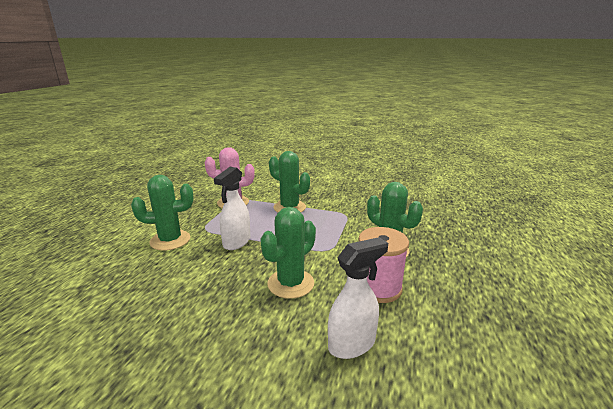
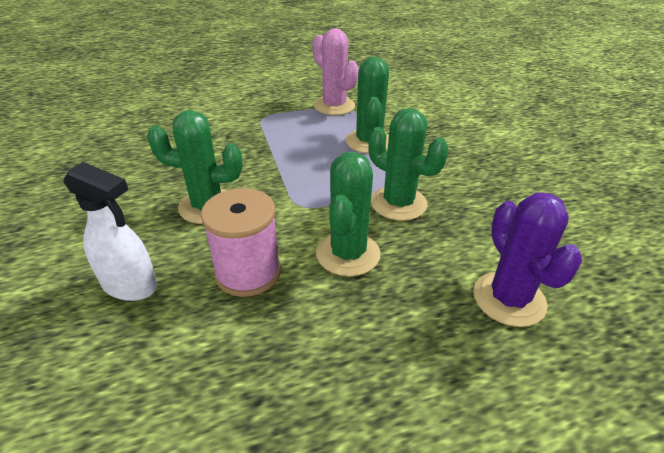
camera: 55 degrees right, 15 degrees up
(170, 240) = (225, 111): green cactus -> green cactus (398, 203)
(236, 242) = (255, 144): white spray bottle -> none
(450, 224) = (509, 299): none -> purple cactus

